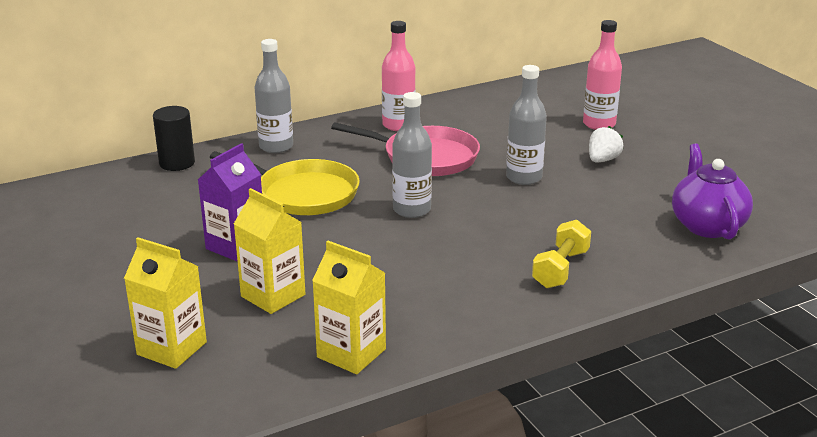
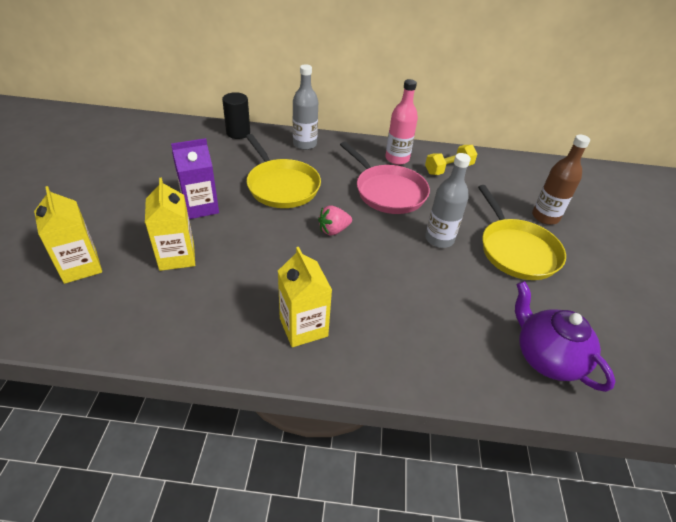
camera: 30 degrees right, 15 degrees up
(351, 353) = (166, 331): yellow carton -> yellow carton (303, 327)
(412, 210) = (333, 230): grey bottle -> pink strawberry
(560, 269) = (382, 337): yellow dumbbell -> yellow dumbbell (448, 169)
(599, 124) = (545, 217): pink bottle -> brown bottle
(602, 160) = (516, 250): white strawberry -> yellow pan
(706, 225) = (546, 357): purple teapot -> purple teapot turned 60 degrees counterclockwise

